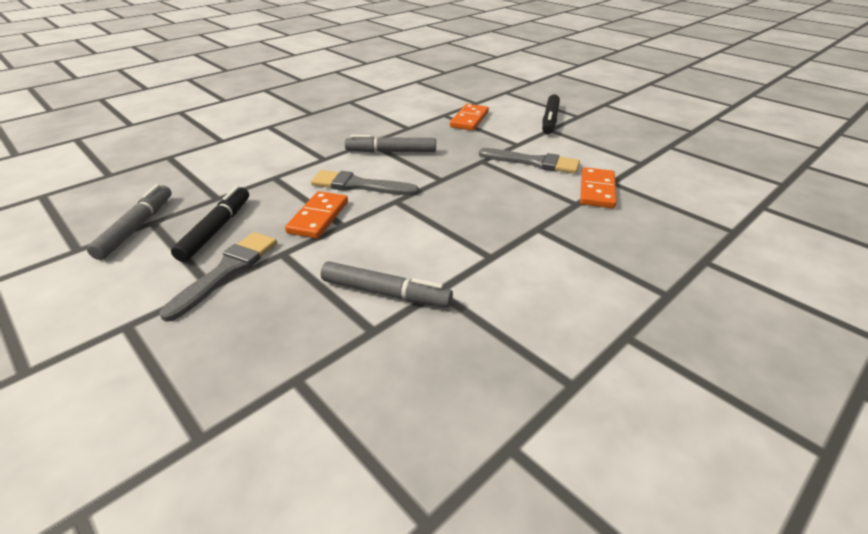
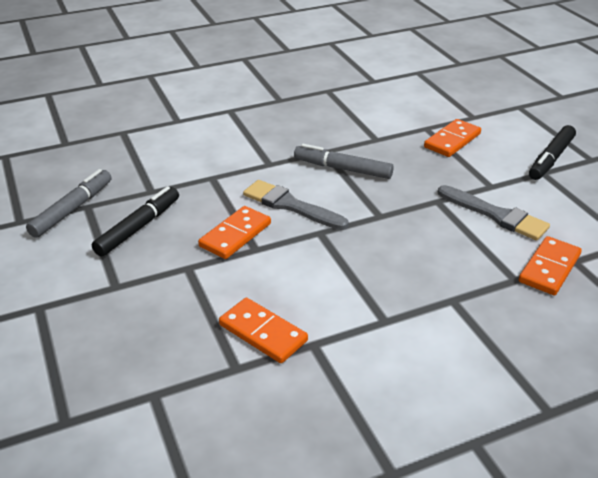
camera: 20 degrees right, 0 degrees up
(227, 271) = (133, 274): grey brush -> none
(385, 292) = (263, 333): grey marker -> orange domino

